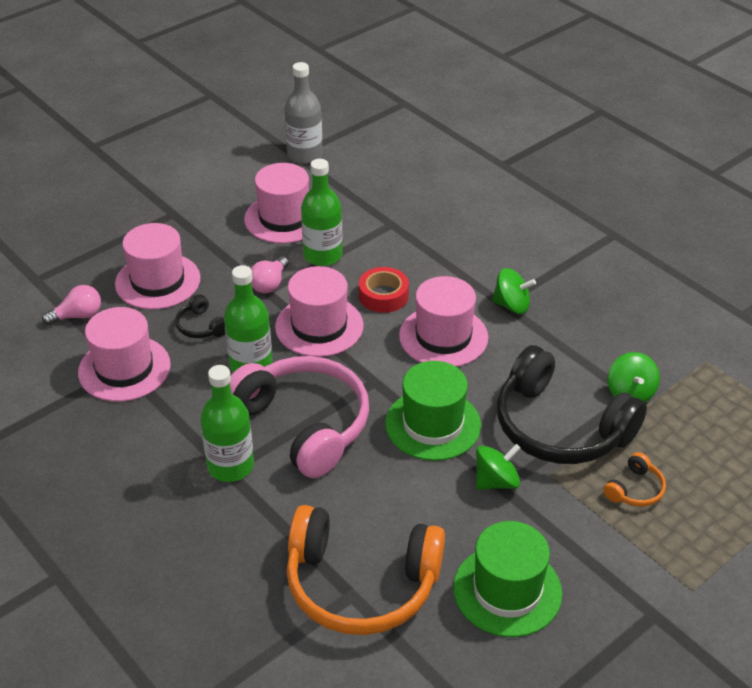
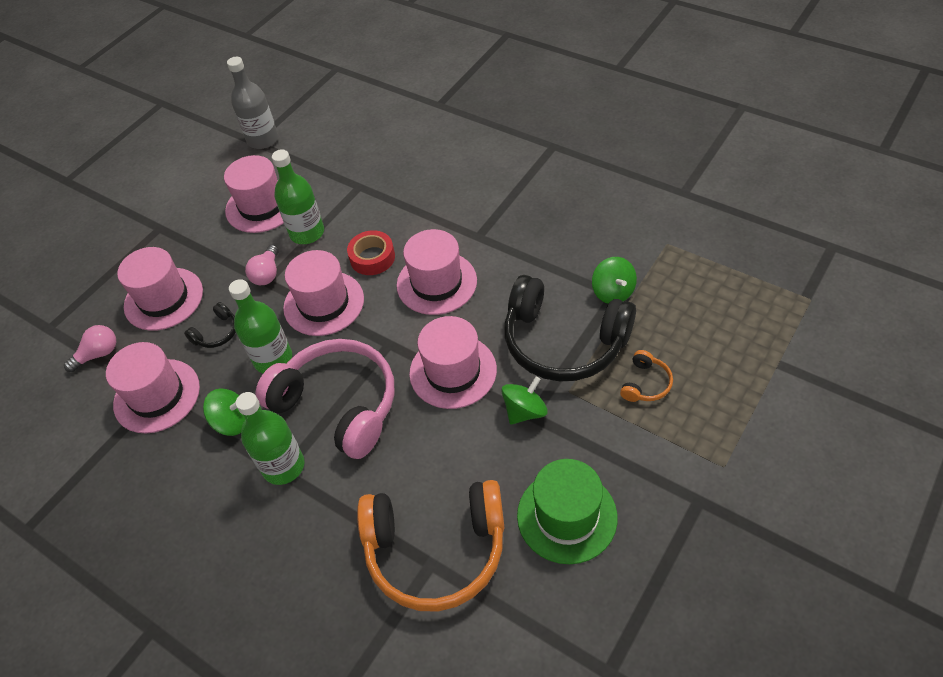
camera: 10 degrees left, 10 degrees up
(201, 326) = (216, 333): black headphones -> black headphones turned 90 degrees counterclockwise
(433, 424) = (453, 371): green hat -> pink hat
(512, 305) = (487, 236): green spinning top -> green spinning top (232, 422)

